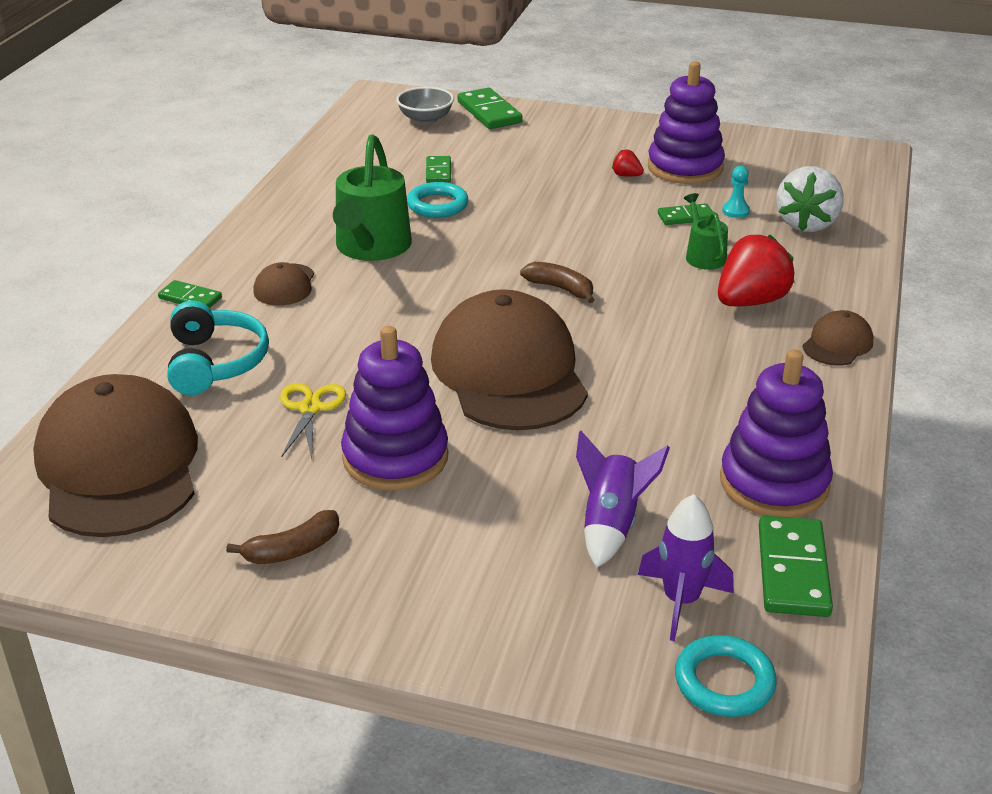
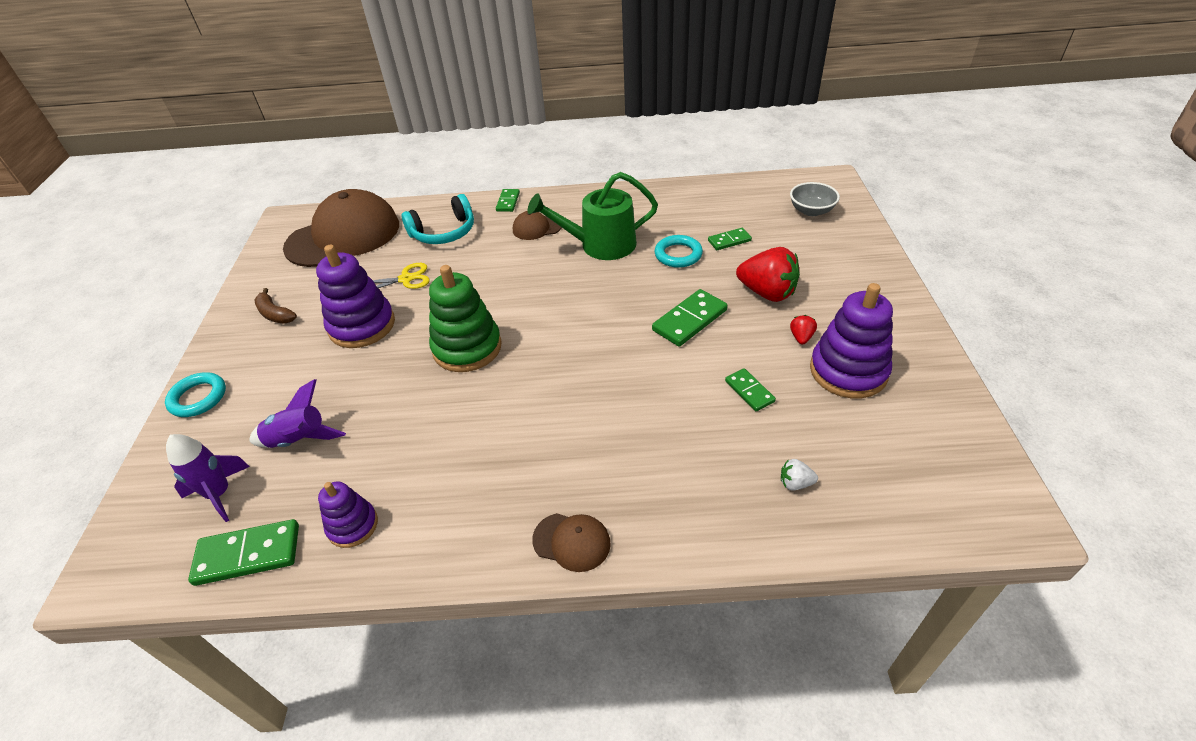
camera: 75 degrees right, 10 degrees up
(489, 112) = (853, 235): green domino -> green domino (689, 320)
(509, 371) = (467, 348): brown cap -> green stacking toy
(560, 289) = (588, 345): brown banana -> none
(703, 256) = (684, 417): green watering can -> none
(724, 681) = (140, 532): turquoise ring -> turquoise ring (198, 398)
(735, 211) = (784, 423): turquoise pawn -> none
(750, 301) = (620, 464): red strawberry -> red strawberry (767, 293)
(774, 483) = (352, 525): purple stacking toy -> purple stacking toy, size x0.58
(807, 224) = (795, 483): white strawberry -> white strawberry, size x0.45

